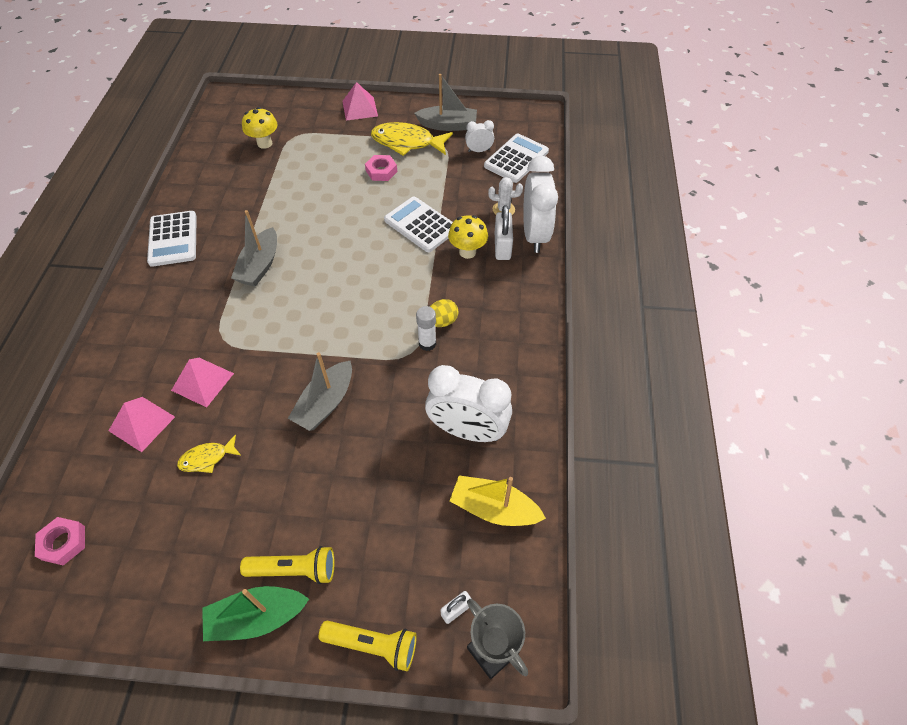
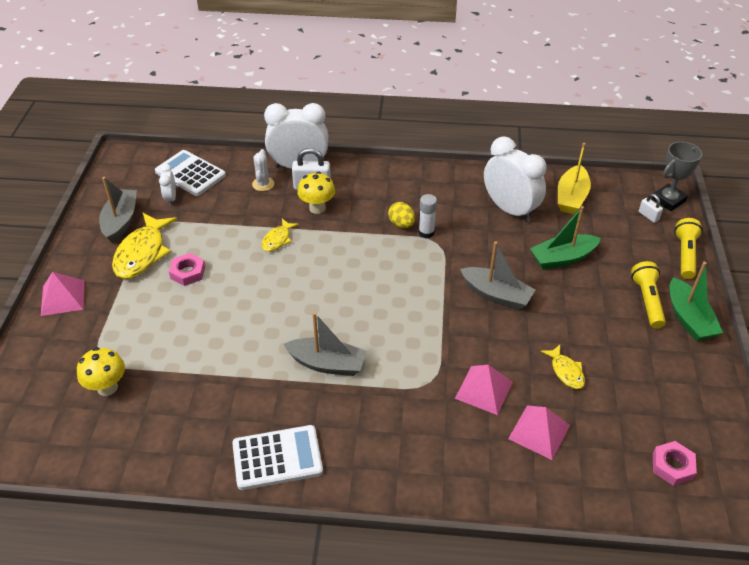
camera: 90 degrees left, 10 degrees down
(377, 480) = (562, 258): none -> green boat
(421, 225) = (277, 240): white calculator -> yellow fish
(467, 431) = (510, 210): white clock -> white clock turned 60 degrees counterclockwise

